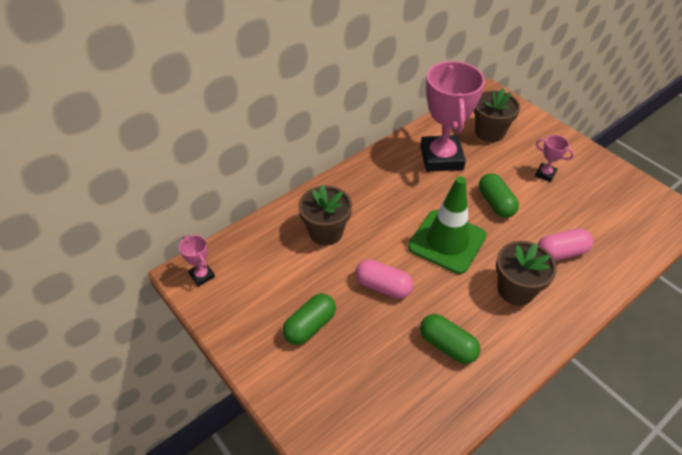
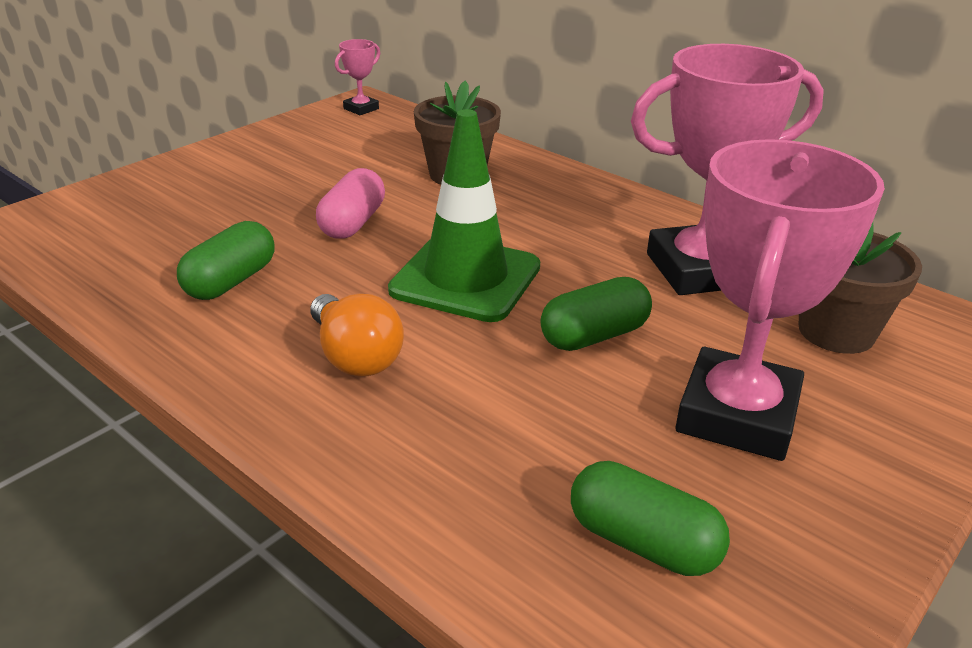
camera: 80 degrees right, 15 degrees down
(310, 326) = (278, 175): green capsule -> green capsule (643, 542)
(516, 289) = (355, 356): brown flower pot -> orange light bulb
(545, 174) = (737, 415): pink trophy -> pink trophy, size x2.34
(561, 253) = (470, 426): pink capsule -> none

